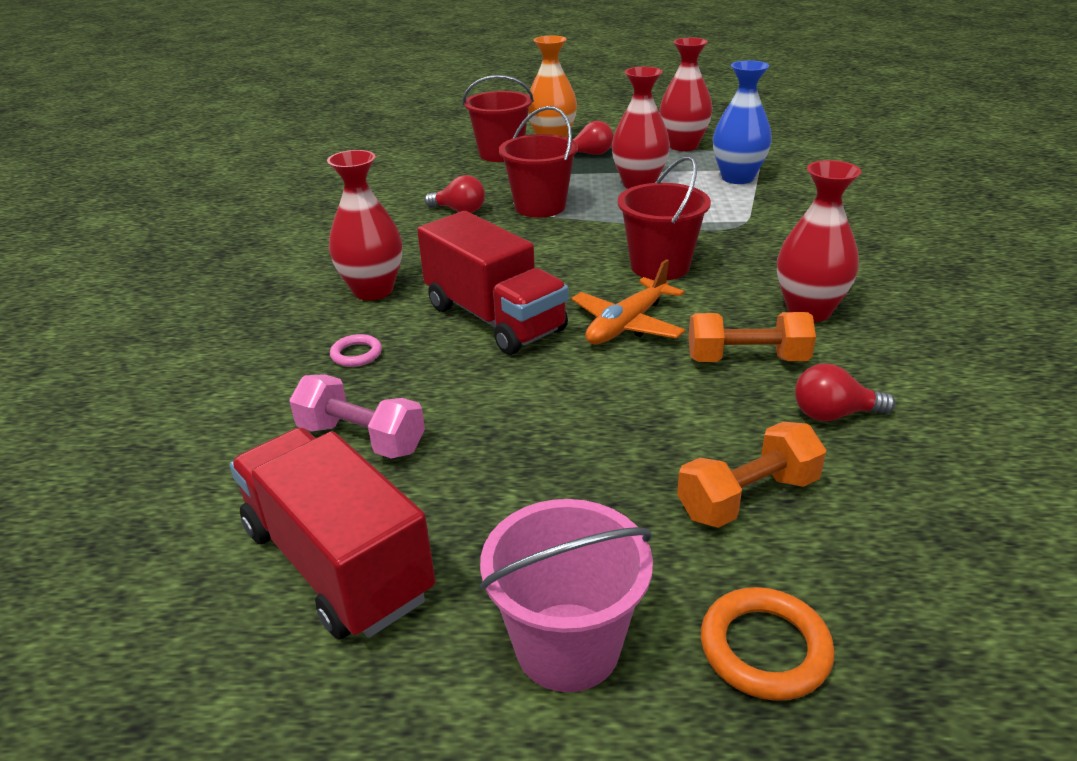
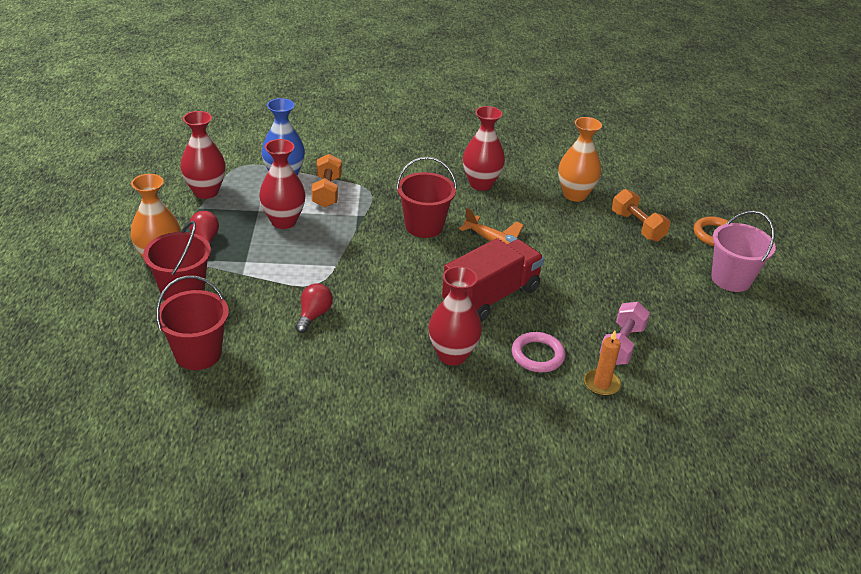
camera: 95 degrees left, 5 degrees up
(276, 409) = (601, 384): none -> orange candle
(337, 563) = (711, 344): red truck -> none
(356, 354) = (537, 355): pink ring -> pink ring, size x1.61
(540, 207) = (316, 272): red bucket -> red bucket (198, 354)
(747, 359) = (531, 210): orange dumbbell -> orange dumbbell (327, 192)
(833, 414) = (575, 195): red light bulb -> orange vase

